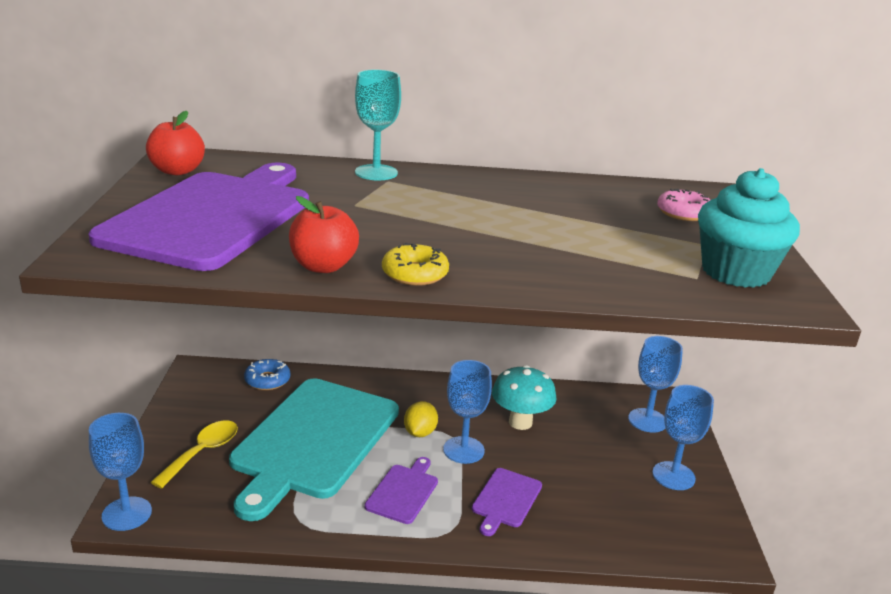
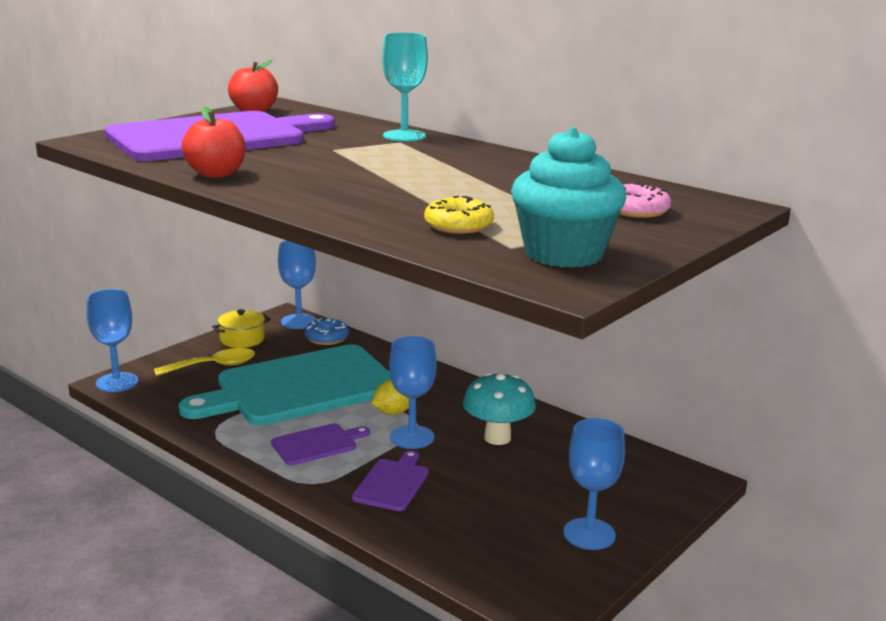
camera: 40 degrees right, 5 degrees down
(190, 412) = (242, 339): none -> yellow pot
(415, 274) = (269, 191): yellow donut -> yellow donut (458, 225)
(506, 500) = (392, 483): purple cutting board -> purple cutting board turned 135 degrees clockwise
(647, 420) = (637, 484): blue goblet -> blue goblet (299, 321)

